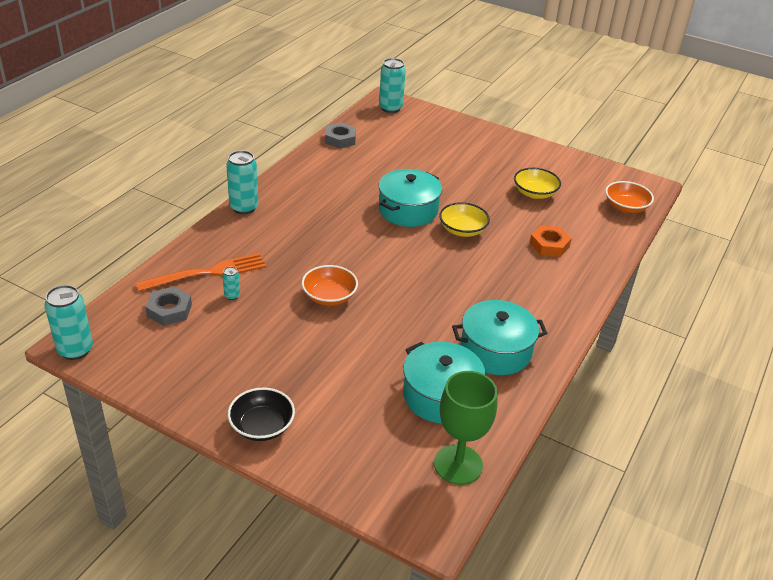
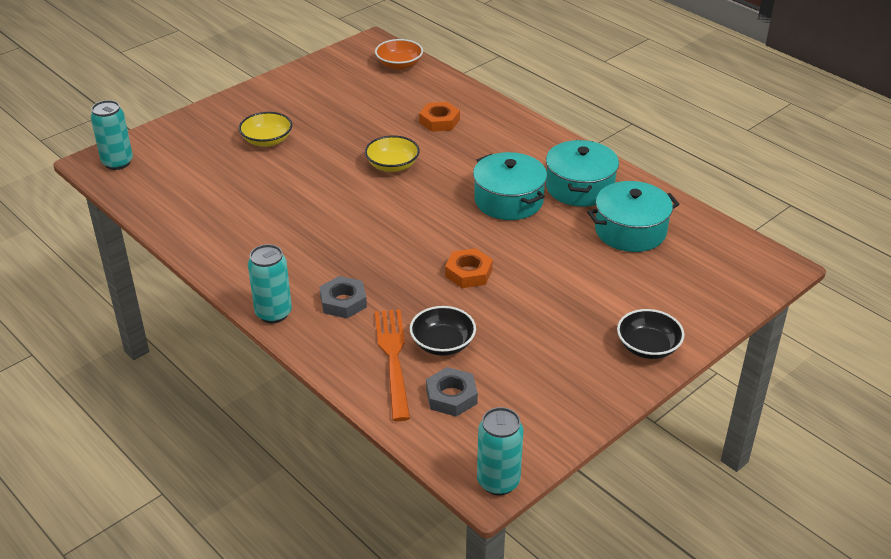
camera: 70 degrees left, 0 degrees up
(232, 296) = (442, 343): turquoise can -> black bowl
(329, 296) = (468, 273): orange bowl -> orange nut
(340, 139) = (164, 214): grey nut -> grey nut (343, 302)
(408, 210) = (340, 192): turquoise pot -> turquoise pot (508, 200)
(458, 464) = (712, 239): green goblet -> none
(534, 193) = (350, 107): yellow bowl -> yellow bowl (267, 140)

